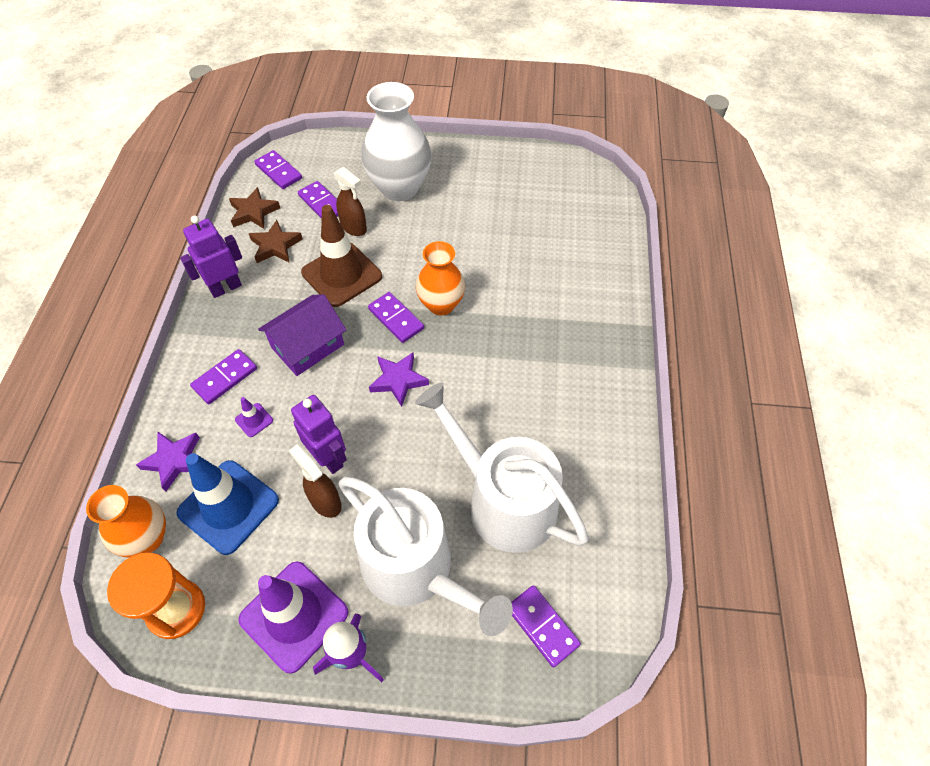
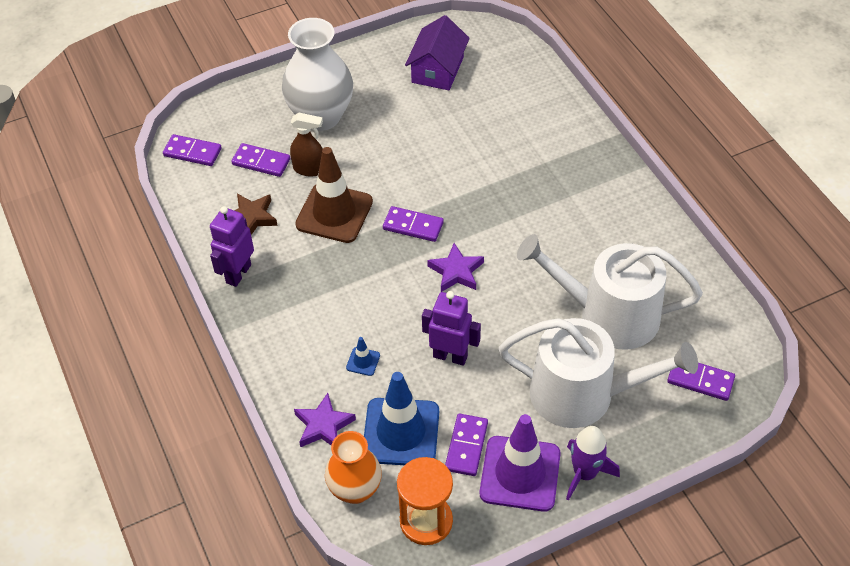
camera: 30 degrees left, 5 degrees down
(225, 378) = (307, 343): purple domino -> purple domino (466, 446)
(253, 212) = (202, 198): brown star -> none
(254, 420) = (363, 361): purple traffic cone -> blue traffic cone
(307, 346) = (356, 283): purple house -> purple house (437, 70)
(325, 501) = (475, 387): brown spray bottle -> none
(441, 304) = (441, 196): orange vase -> none

